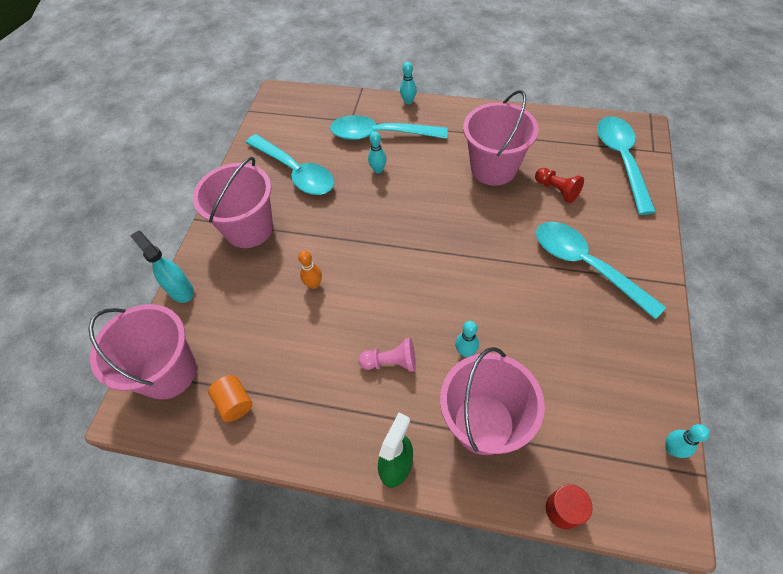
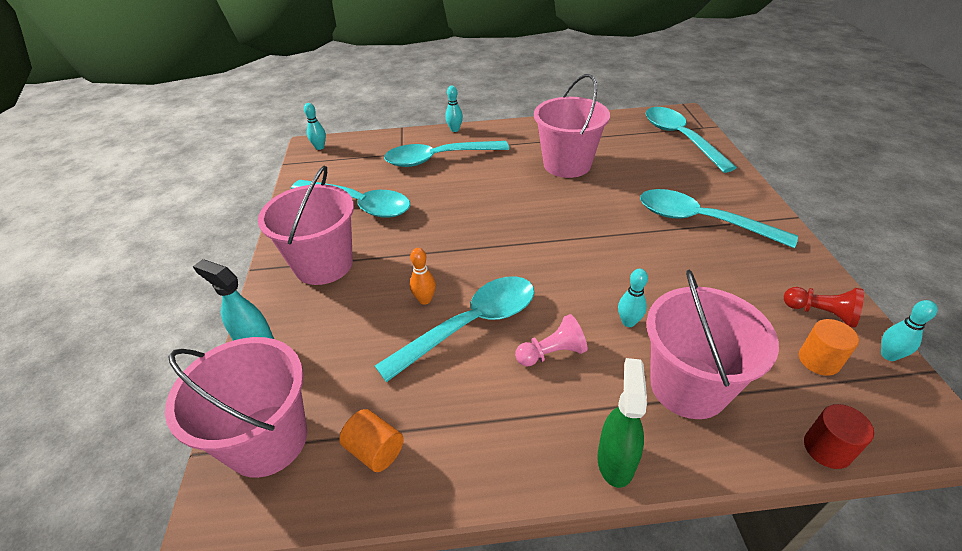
camera: 20 degrees left, 15 degrees down
(339, 318) = (470, 325): none -> turquoise spoon
(378, 170) = (450, 186): turquoise bowling pin -> turquoise bowling pin (320, 147)
(557, 190) = (637, 170): red pawn -> red pawn (820, 313)
(606, 434) = (819, 360): none -> orange cylinder

